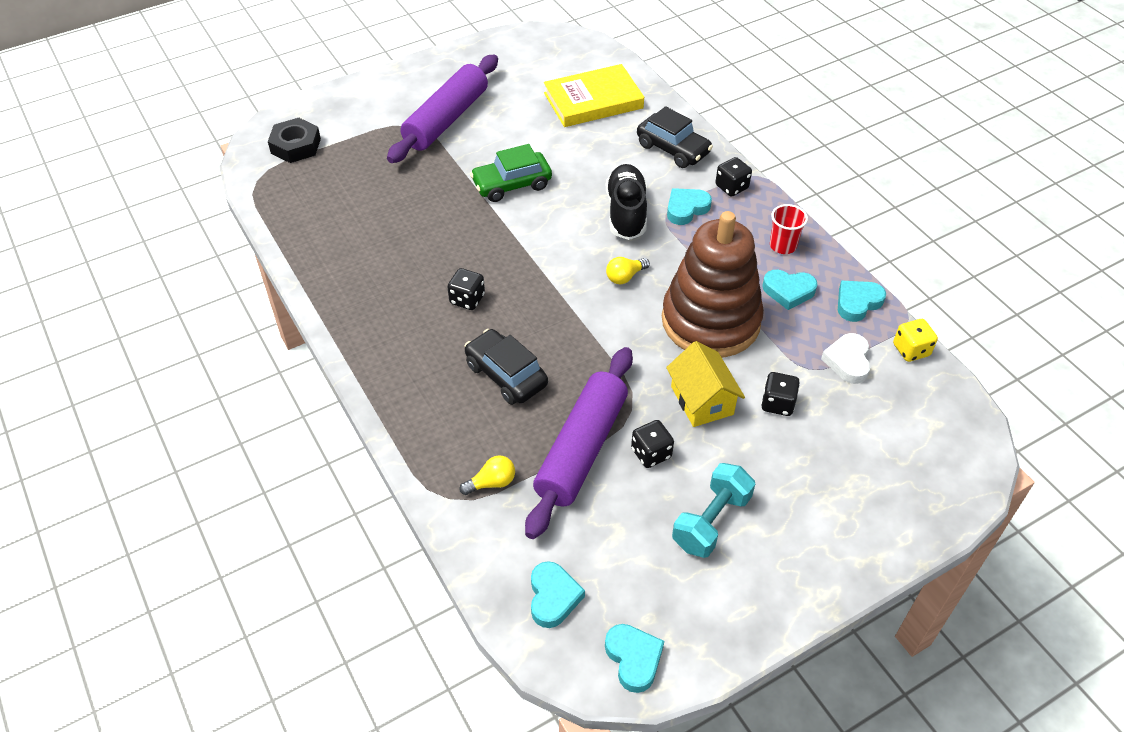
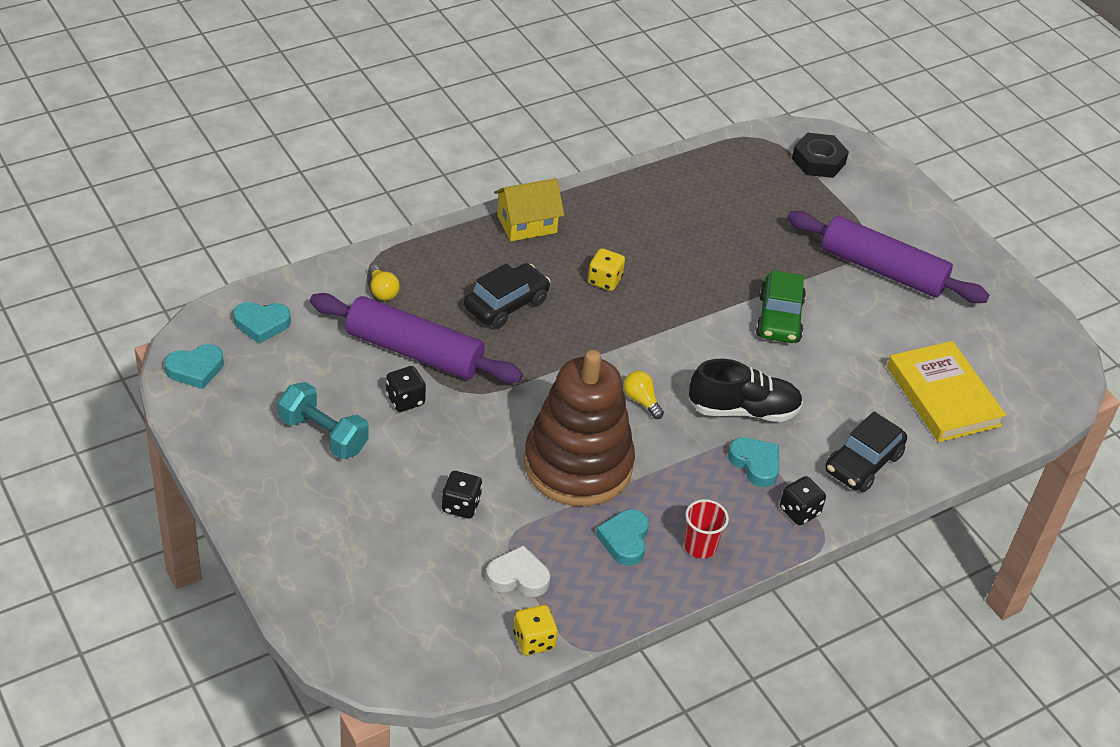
camera: 85 degrees right, 5 degrees down
(467, 299) = (604, 280): black dice -> yellow dice
(512, 184) = (779, 318): green car -> green car turned 150 degrees counterclockwise
(702, 400) = (468, 445): yellow house -> yellow house (527, 224)
(857, 303) = (608, 603): turquoise heart -> none

